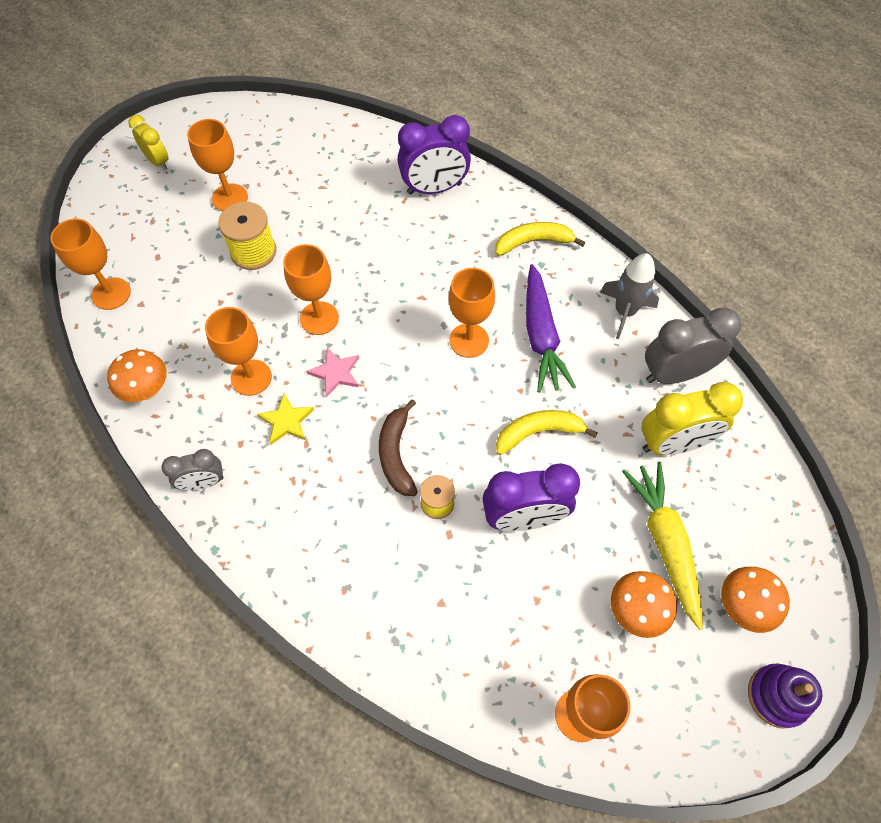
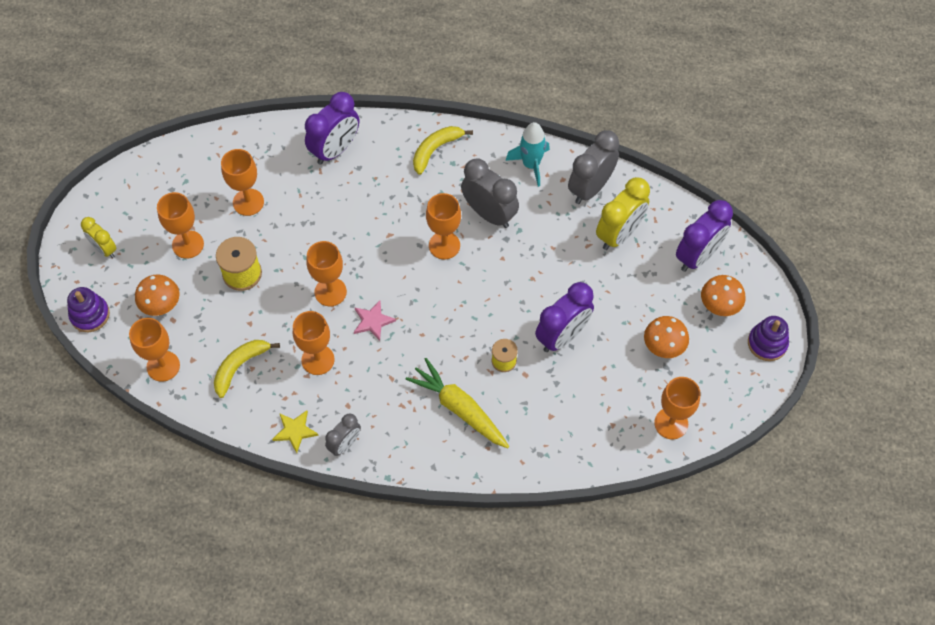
camera: 35 degrees left, 0 degrees up
(94, 210) = (90, 315): none -> purple stacking toy
(148, 391) = (253, 413): orange mushroom -> orange mushroom (162, 306)
(158, 161) = (104, 249): yellow clock -> yellow clock turned 150 degrees counterclockwise
(286, 421) = (366, 372): yellow star -> yellow star (295, 431)
(314, 191) = (248, 202): none -> orange goblet
(396, 454) = (455, 348): brown banana -> none
(538, 432) = (533, 278): yellow banana -> yellow banana (240, 366)
(541, 336) = (489, 214): purple carrot -> grey clock
(624, 312) = (531, 165): grey rocket -> turquoise rocket
(665, 543) = (653, 298): yellow carrot -> yellow carrot (459, 408)
(755, 527) = (697, 256): none -> purple clock

